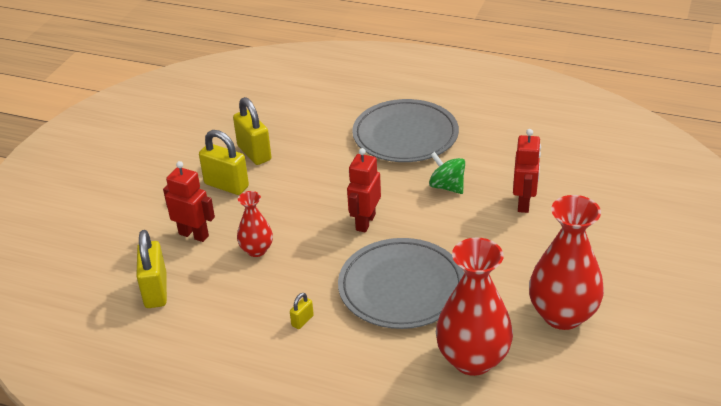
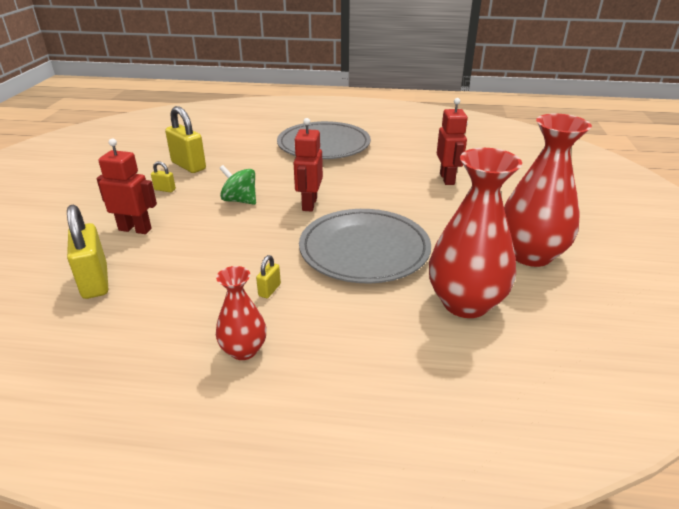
camera: 15 degrees left, 5 degrees down
(226, 185) = (165, 189): yellow padlock -> yellow padlock, size x0.47
(256, 250) = (205, 235): red vase -> red vase (243, 350)
(447, 187) = (374, 174): green spinning top -> green spinning top (240, 200)

